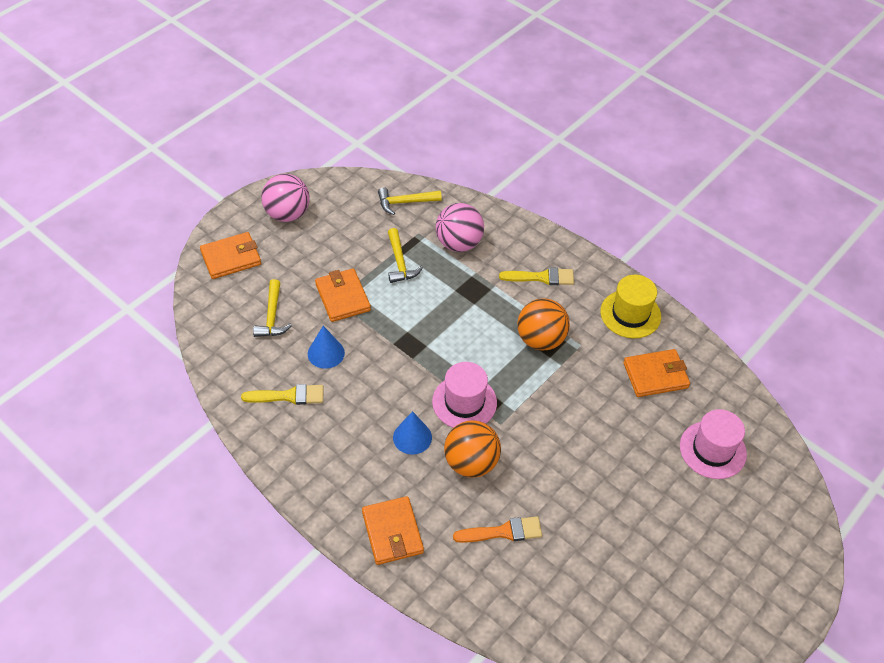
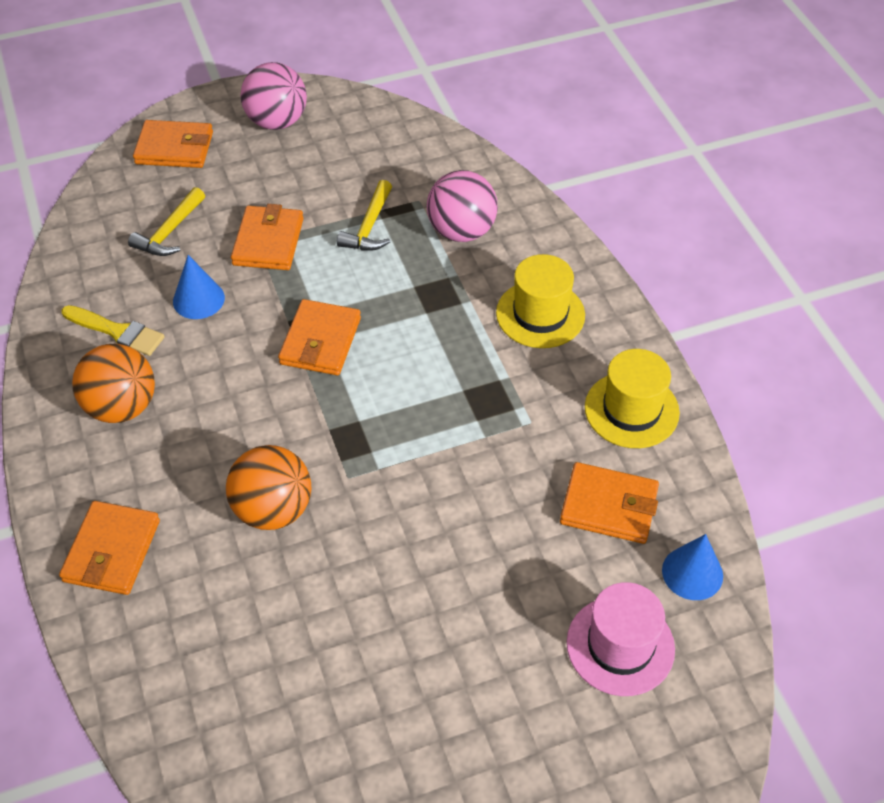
camera: 30 degrees right, 0 degrees up
(405, 202) = (429, 158): yellow hammer -> none
(412, 437) = (224, 445): blue cone -> blue cone (692, 573)
(423, 348) = (320, 341): none -> orange wallet
(464, 402) = (322, 430): pink hat -> none
(503, 532) = (247, 617): orange brush -> none
(540, 339) = (481, 393): orange ball -> orange ball (122, 407)
(541, 277) = (540, 314): yellow brush -> yellow hat

